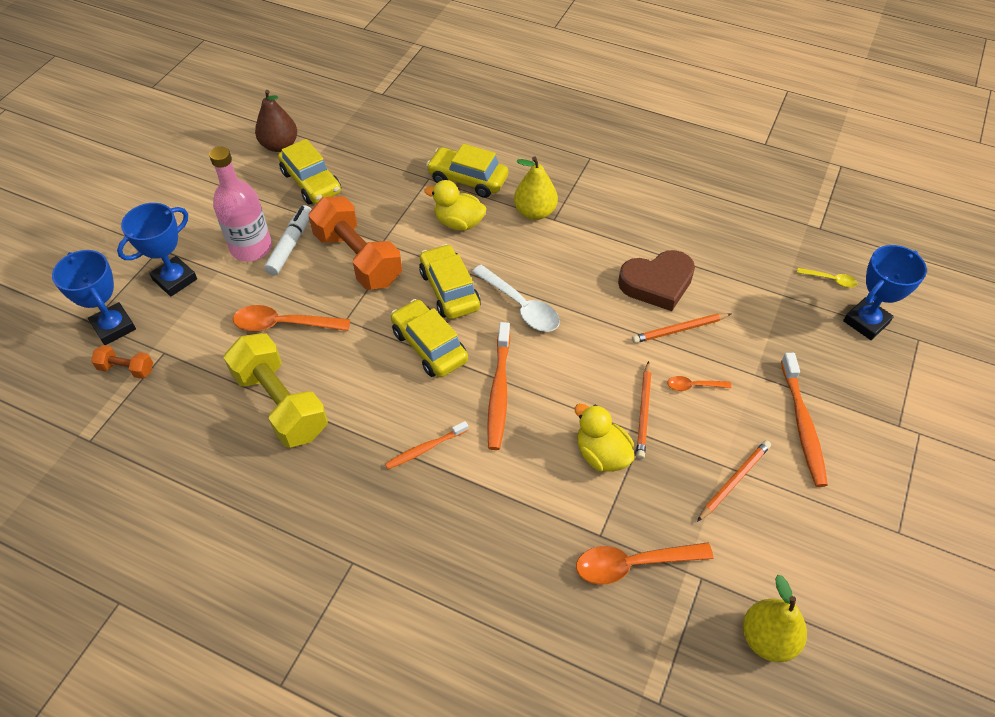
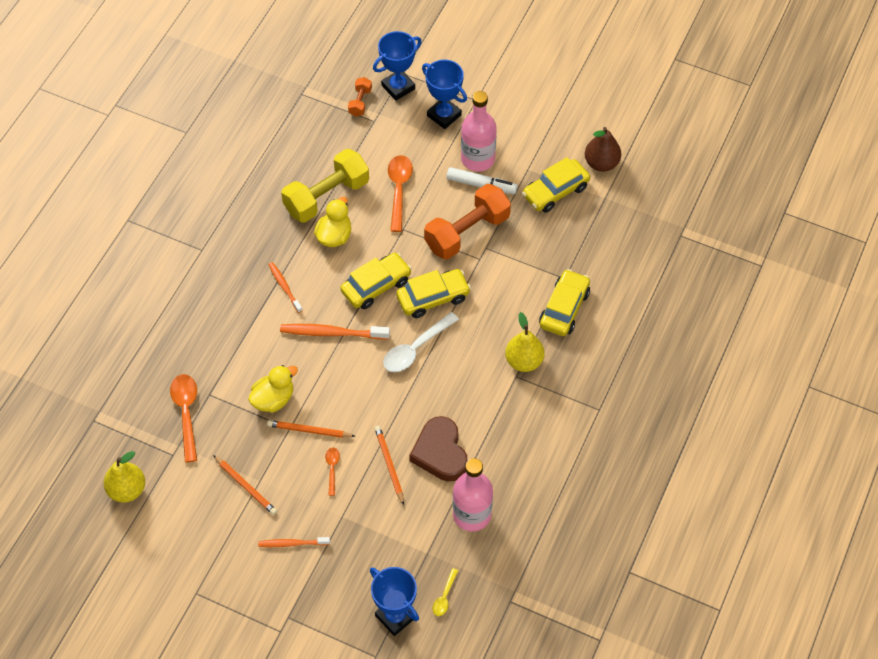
camera: 90 degrees right, 5 degrees up
(458, 223) = (509, 302): yellow duck -> yellow duck (334, 236)
(729, 257) = (472, 515): none -> pink bottle
(802, 424) = (292, 543): orange toothbrush -> orange toothbrush, size x0.61

